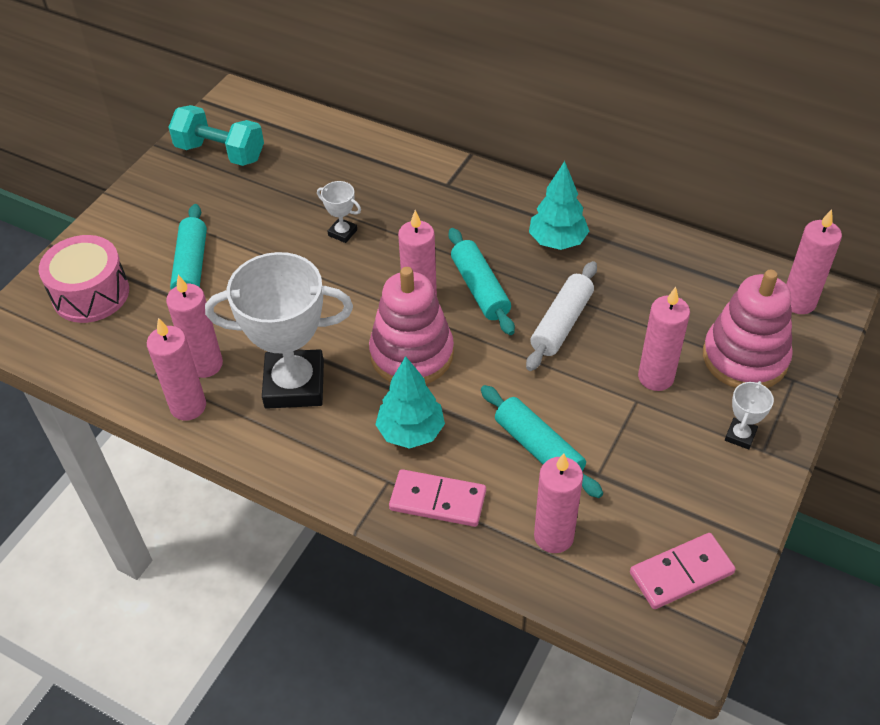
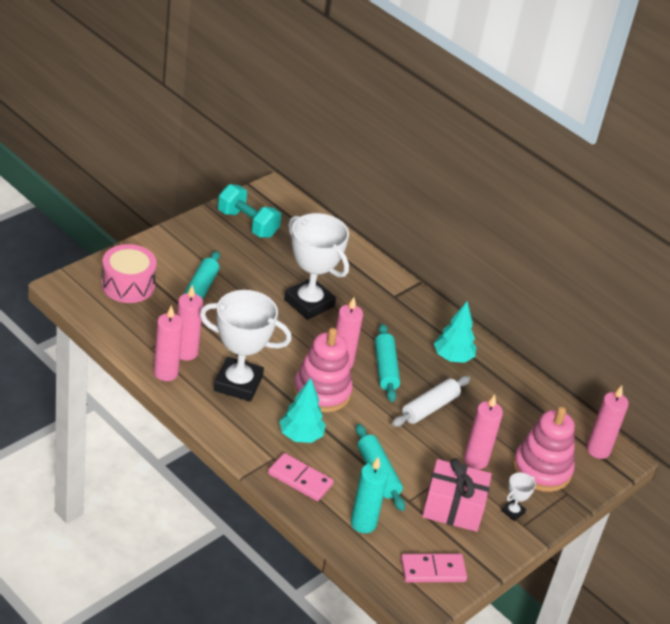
camera: 10 degrees right, 10 degrees down
(342, 233) = (309, 303): white trophy -> white trophy, size x2.37
(553, 536) = (363, 523): pink candle -> turquoise candle
(661, 461) = (453, 508): none -> pink gift

